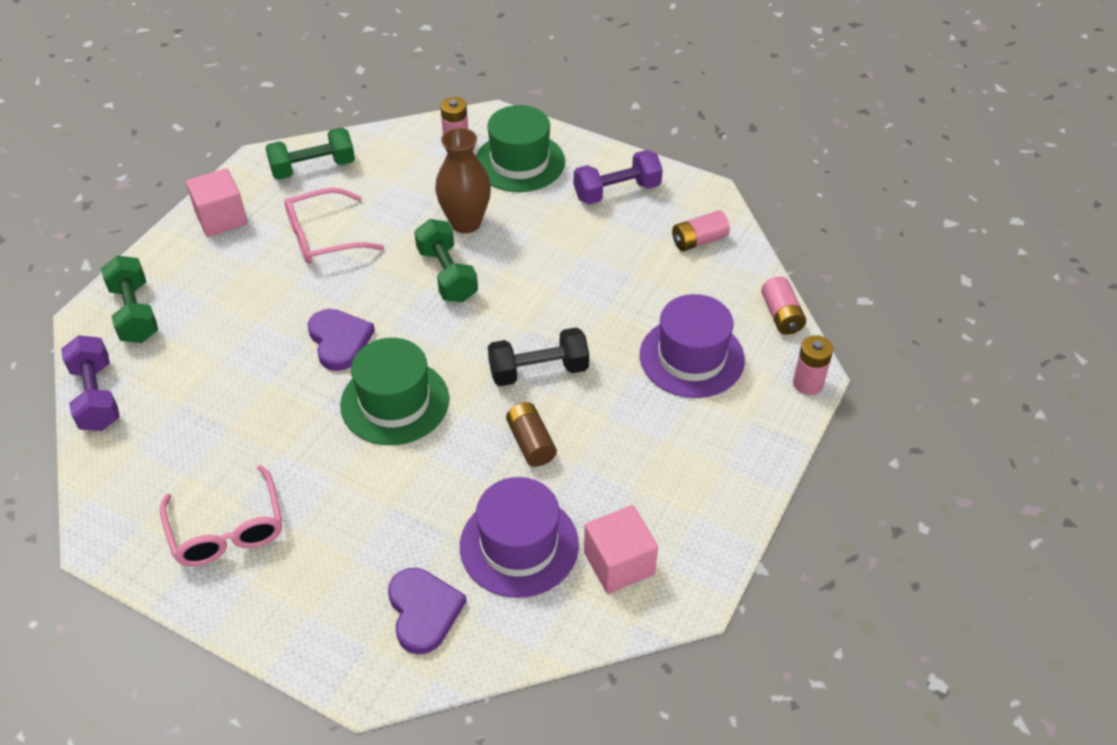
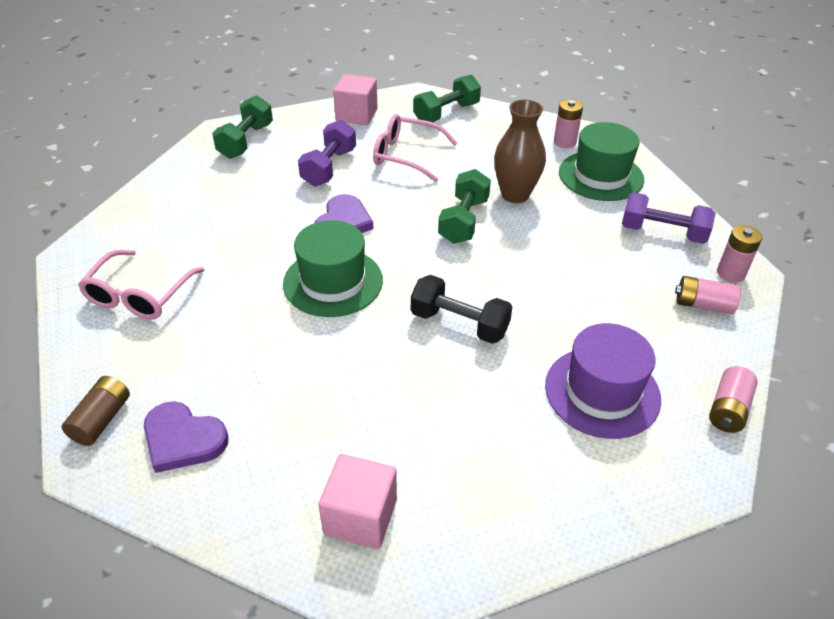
camera: 40 degrees right, 5 degrees down
(97, 397) = (170, 174): purple dumbbell -> purple dumbbell (329, 167)
(313, 168) = (446, 113): green dumbbell -> green dumbbell turned 60 degrees counterclockwise
(423, 611) = (183, 439): purple heart -> purple heart turned 90 degrees clockwise
(519, 545) = (302, 442): purple hat -> none
(531, 443) = (395, 372): brown battery -> brown battery (102, 420)
(808, 383) = (699, 485): pink battery -> pink battery (730, 273)

